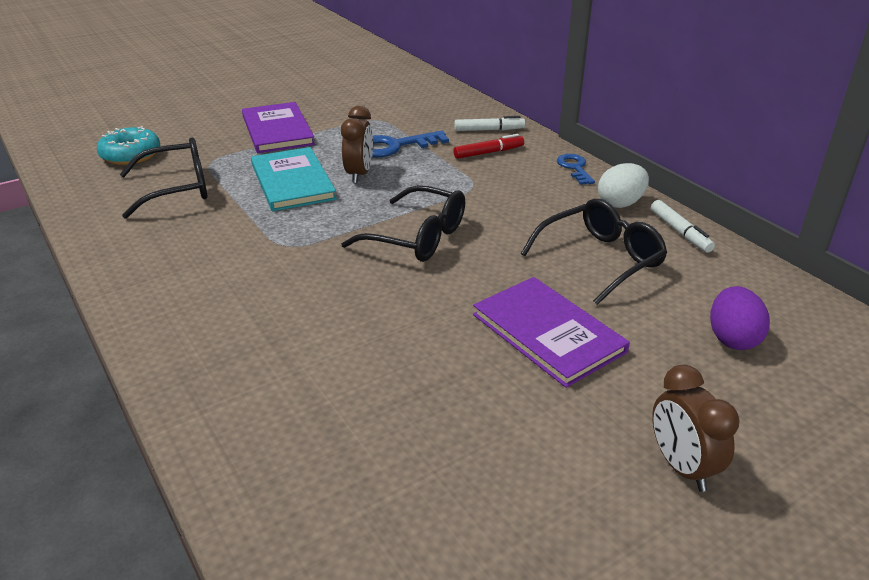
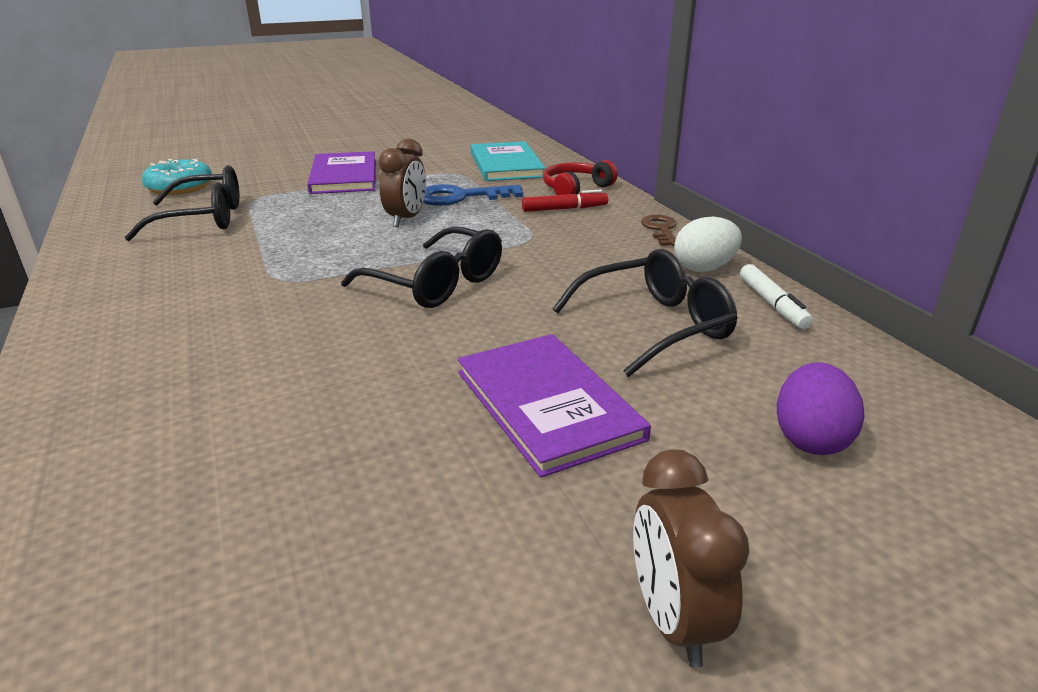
camera: 10 degrees right, 5 degrees down
(292, 182) = (329, 221): turquoise book -> turquoise book (506, 164)
(489, 130) = (575, 189): white marker -> red headphones
(575, 168) = (661, 229): blue key -> brown key

